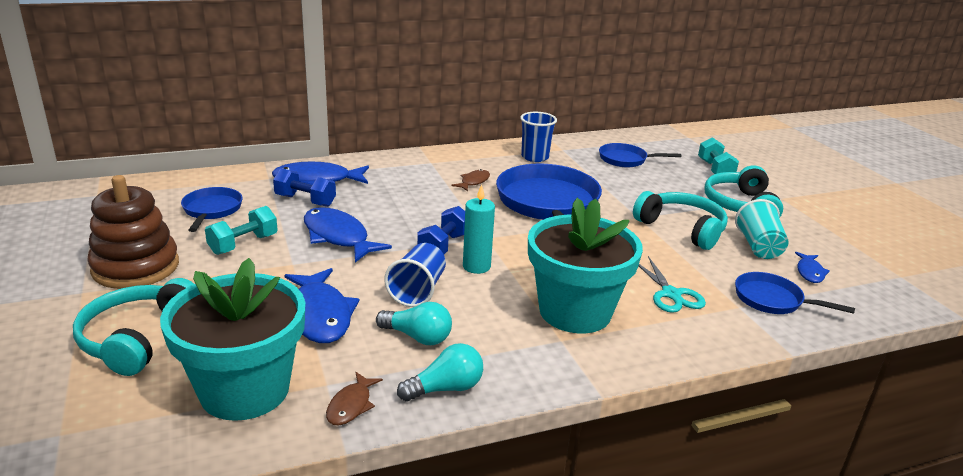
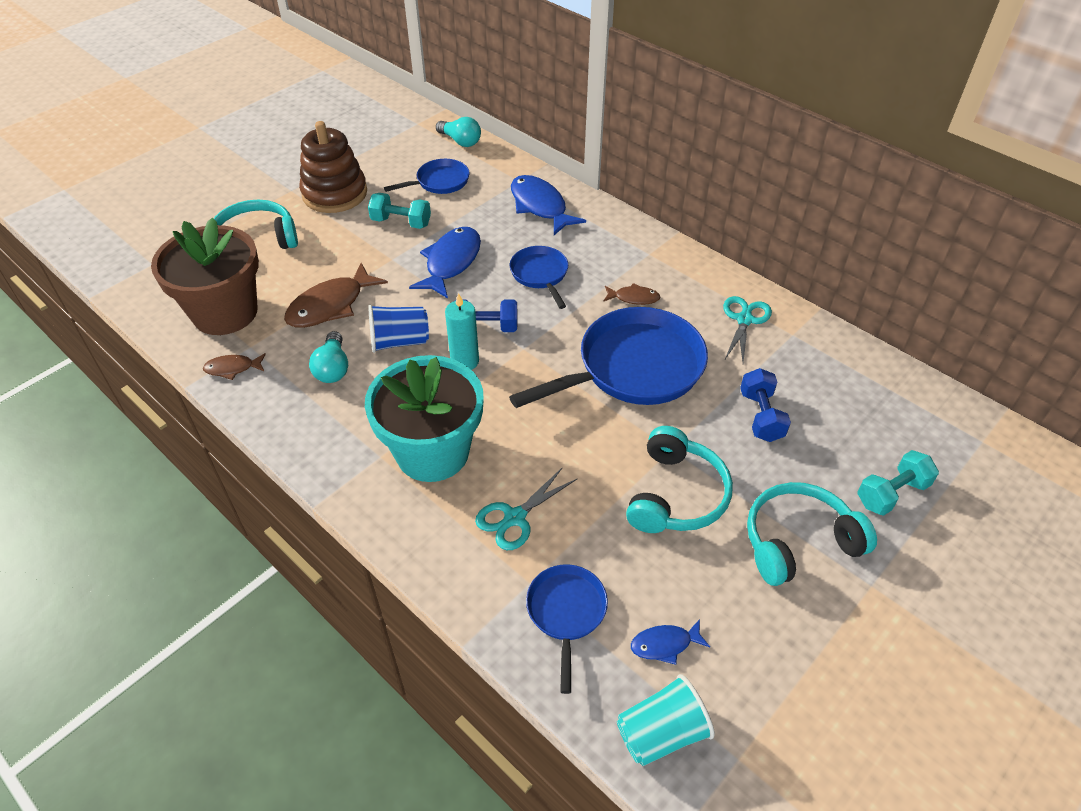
camera: 65 degrees right, 20 degrees up
(244, 390) = (225, 313): turquoise flower pot -> brown flower pot
(305, 201) = (497, 218): blue dumbbell -> blue dumbbell (761, 416)
(320, 315) = (330, 305): blue fish -> brown fish
(445, 388) = (275, 409): turquoise light bulb -> turquoise light bulb (460, 141)
(535, 157) = (744, 320): blue cup -> turquoise scissors
(626, 159) = (825, 397): blue pan -> blue pan (540, 275)
(758, 247) = (691, 580): turquoise cup -> turquoise cup (661, 733)

